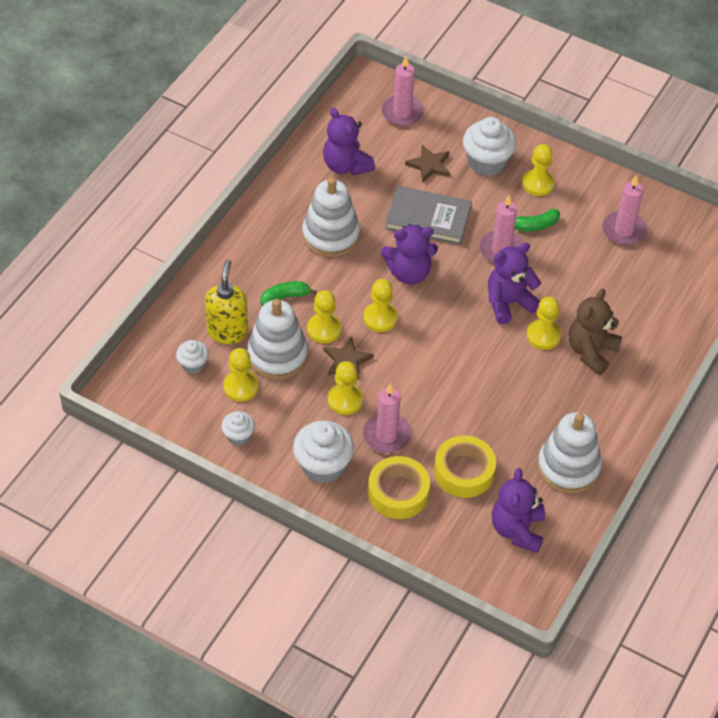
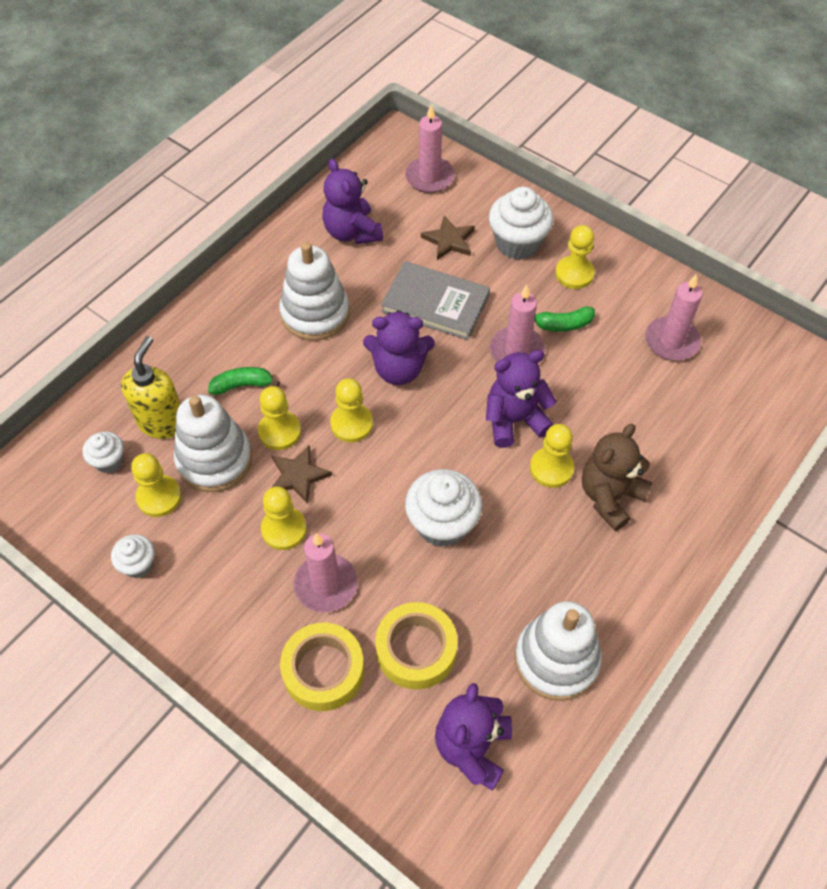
camera: 10 degrees right, 5 degrees up
(323, 466) = (234, 619): white cupcake -> white cupcake (442, 524)

